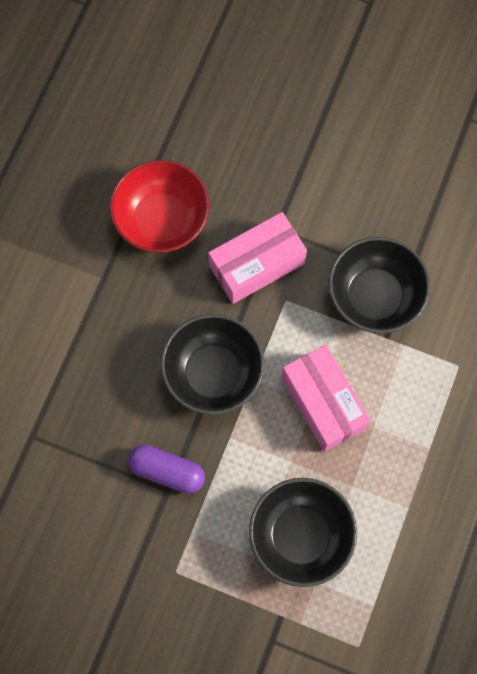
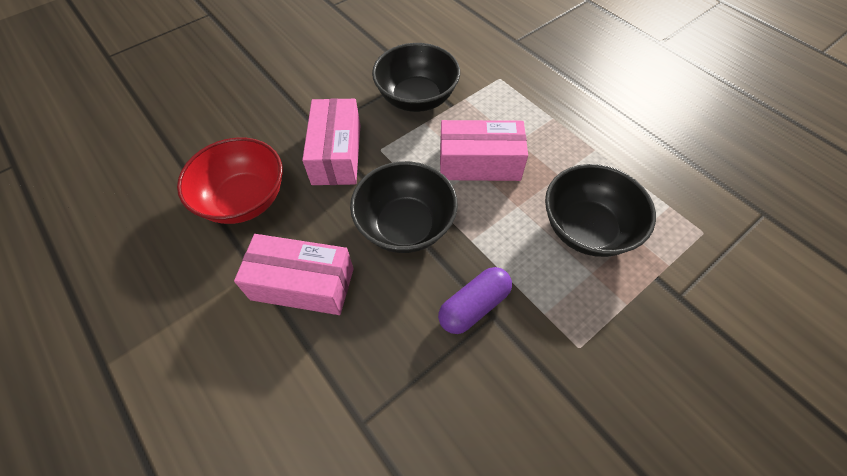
camera: 60 degrees left, 15 degrees down
(112, 324) = (302, 284): none -> pink box

